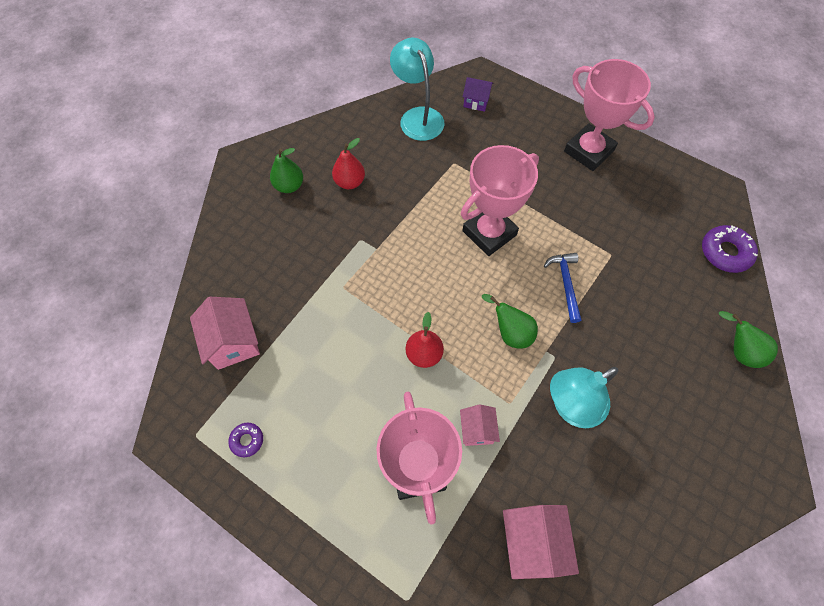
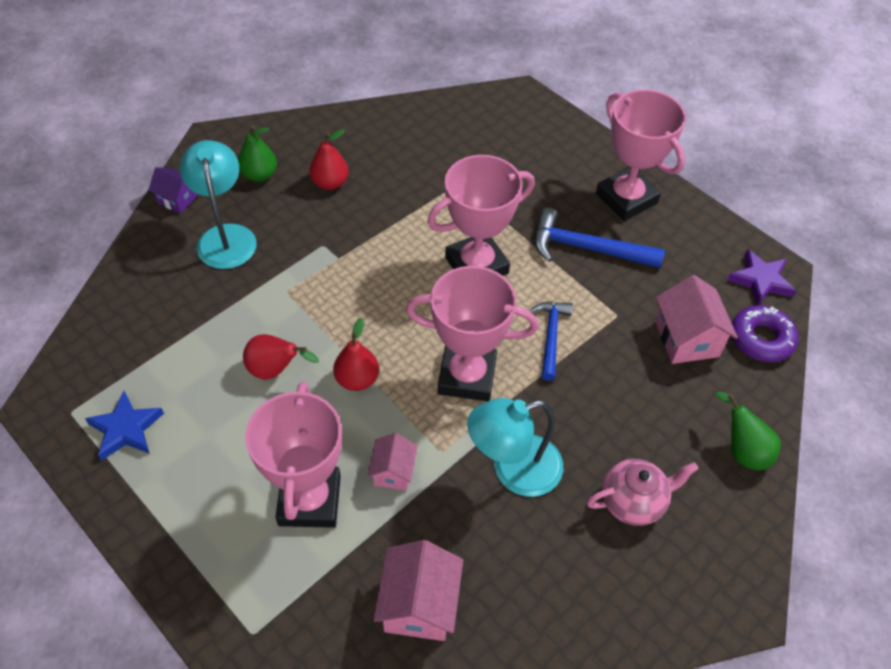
camera: 10 degrees right, 10 degrees down
(233, 342) = (144, 325): pink house -> pink house (686, 339)
(247, 440) = (126, 429): purple donut -> blue star
(355, 360) = (275, 370): none -> red pear
(418, 117) = (432, 127): turquoise lamp -> turquoise lamp (225, 236)
(476, 101) = (507, 123): purple house -> purple house (177, 199)
(510, 333) = (467, 376): green pear -> pink trophy
(571, 200) = (587, 248): none -> blue hammer
(670, 413) = (633, 501): none -> pink teapot
(710, 202) = (760, 280): none -> purple star

